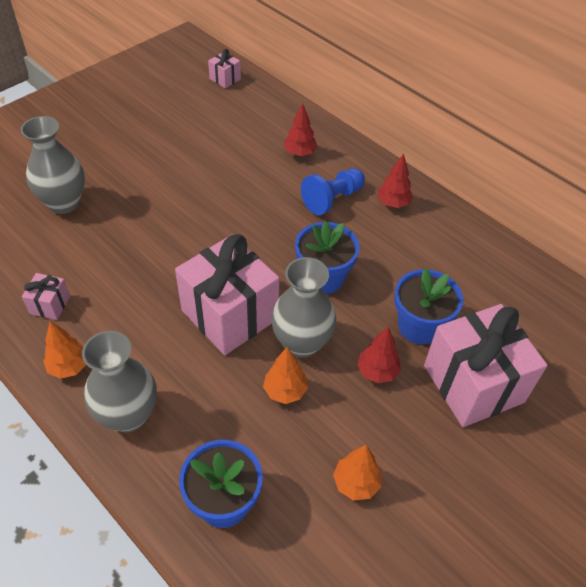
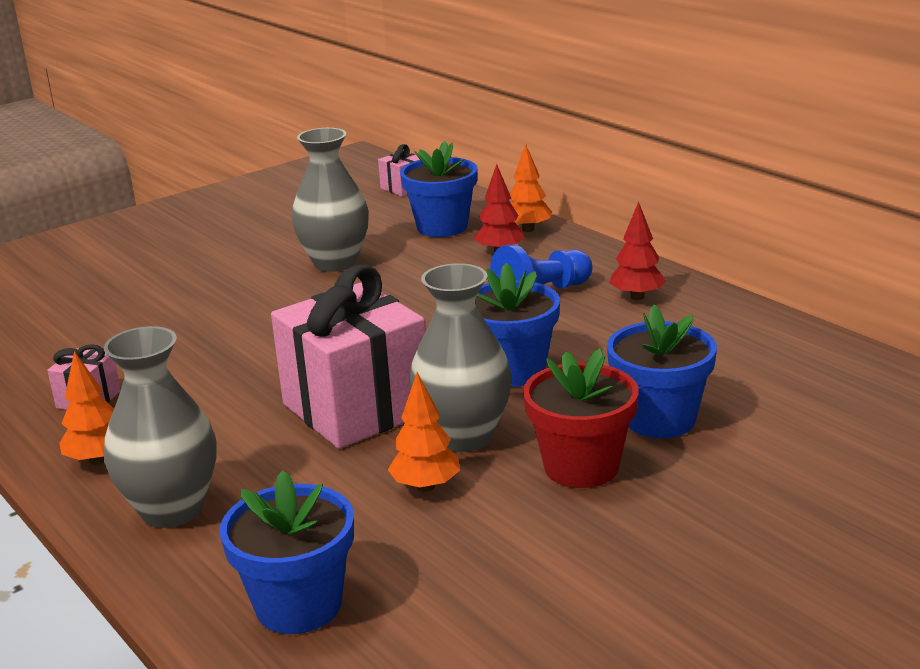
camera: 10 degrees right, 25 degrees down
(64, 203) = (139, 304): grey vase -> grey vase (335, 263)
(258, 124) = (442, 227): none -> blue flower pot
(356, 483) = (523, 588): orange tree -> orange tree (528, 229)
(377, 371) = (581, 467): red tree -> red flower pot
(473, 384) = (743, 481): pink gift -> none

